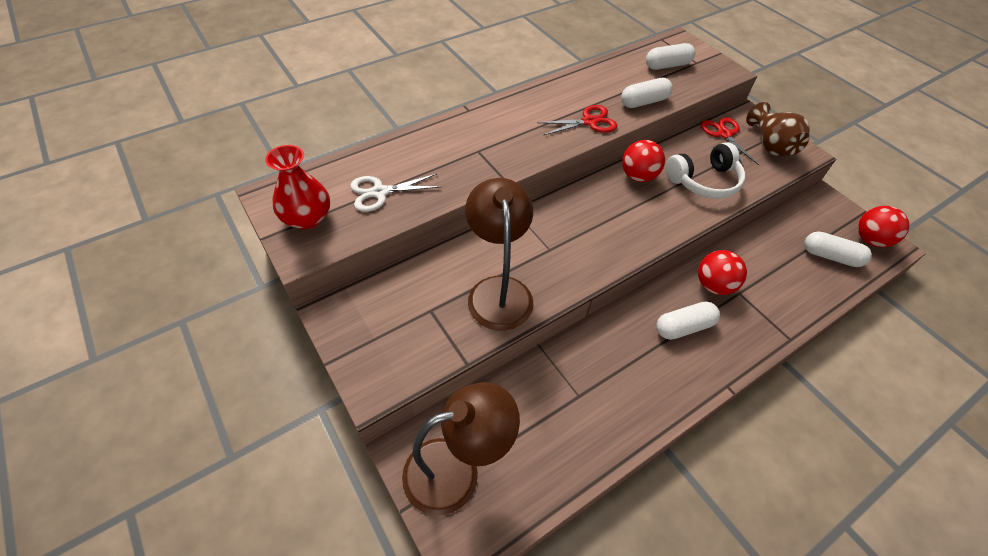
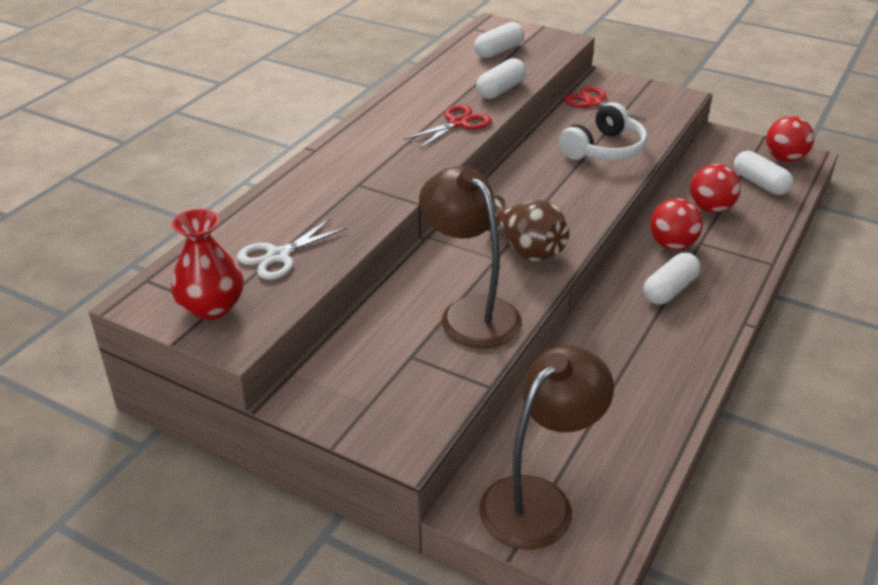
camera: 25 degrees left, 15 degrees down
(638, 176) = (536, 165): red ball -> red ball (710, 208)
(770, 145) = (644, 99): brown vase -> brown vase (526, 249)
(830, 256) = (760, 184): white capsule -> white capsule turned 60 degrees clockwise

